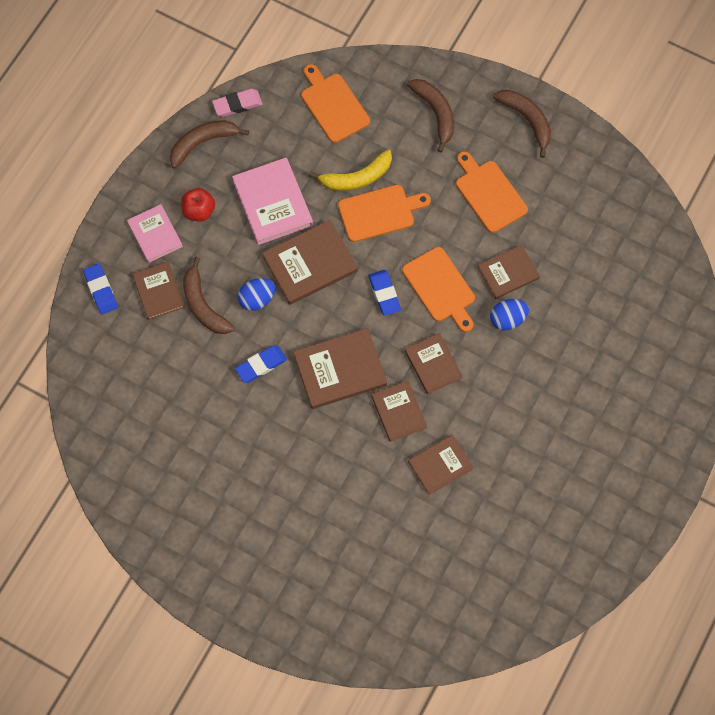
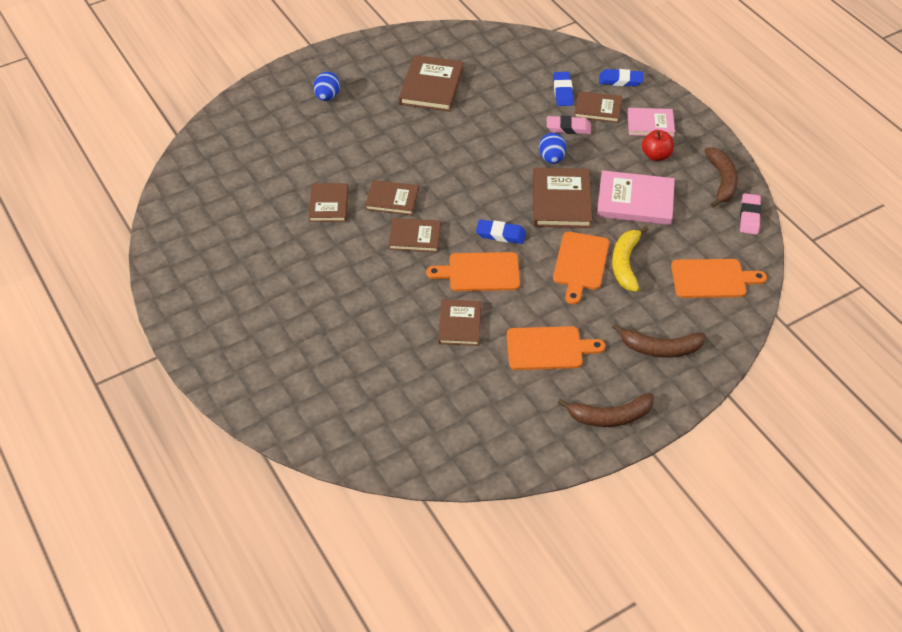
camera: 120 degrees right, 20 degrees down
(203, 305) = (568, 128): brown banana -> pink eraser
(261, 365) = (493, 139): blue eraser -> blue eraser (562, 91)
(340, 370) = (454, 181): brown book -> brown book (431, 86)
(507, 319) = (417, 303): blue egg -> blue egg (327, 96)

